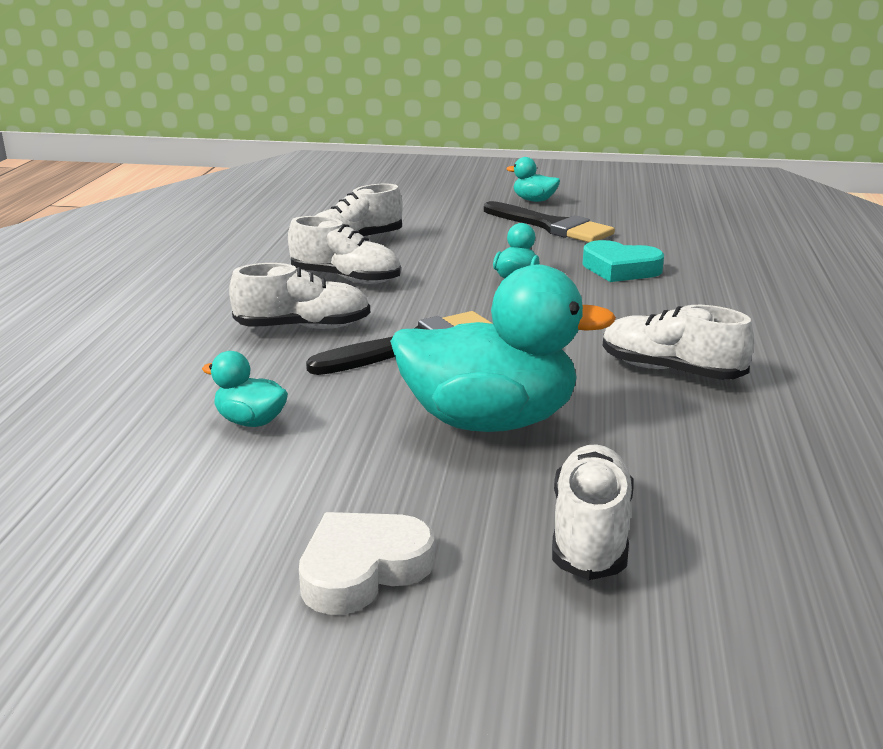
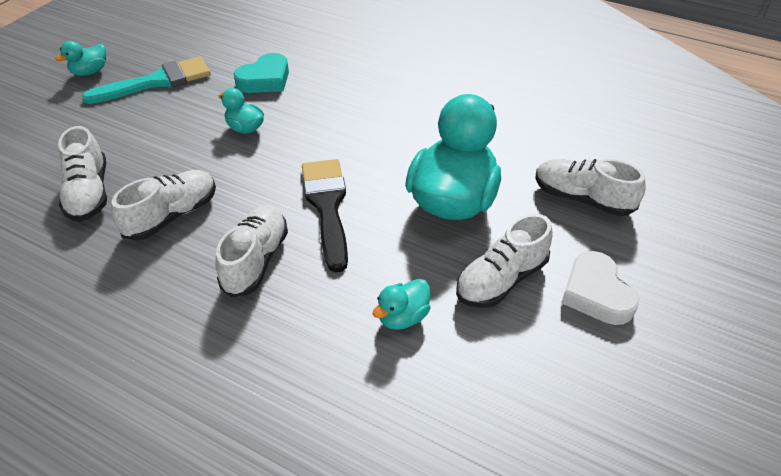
camera: 70 degrees left, 20 degrees up
(552, 226) = (157, 81): black brush -> turquoise brush
(670, 370) = (424, 113): white shoe -> white shoe (501, 280)

